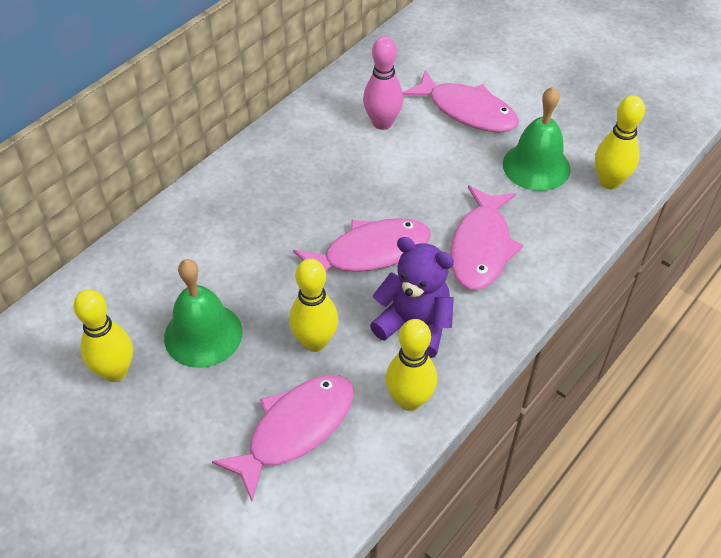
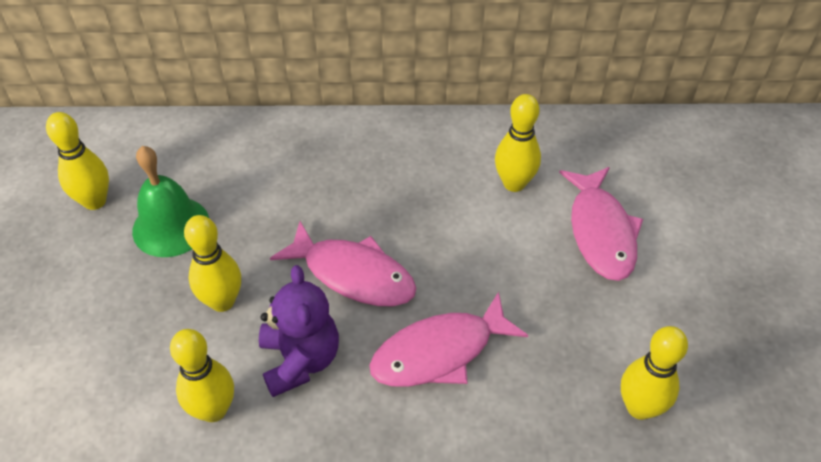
camera: 50 degrees right, 0 degrees up
(295, 429) = (122, 348): pink fish -> none
(382, 123) = (514, 183): pink bowling pin -> yellow bowling pin
(536, 166) = (591, 331): green bell -> none

